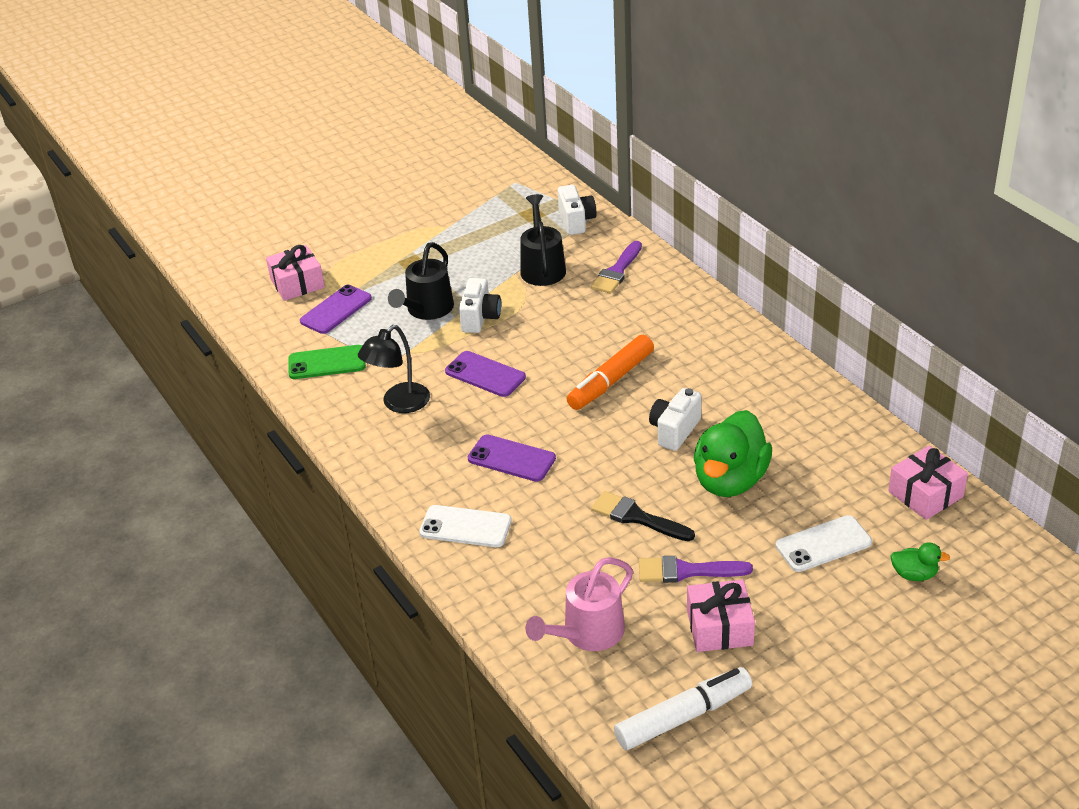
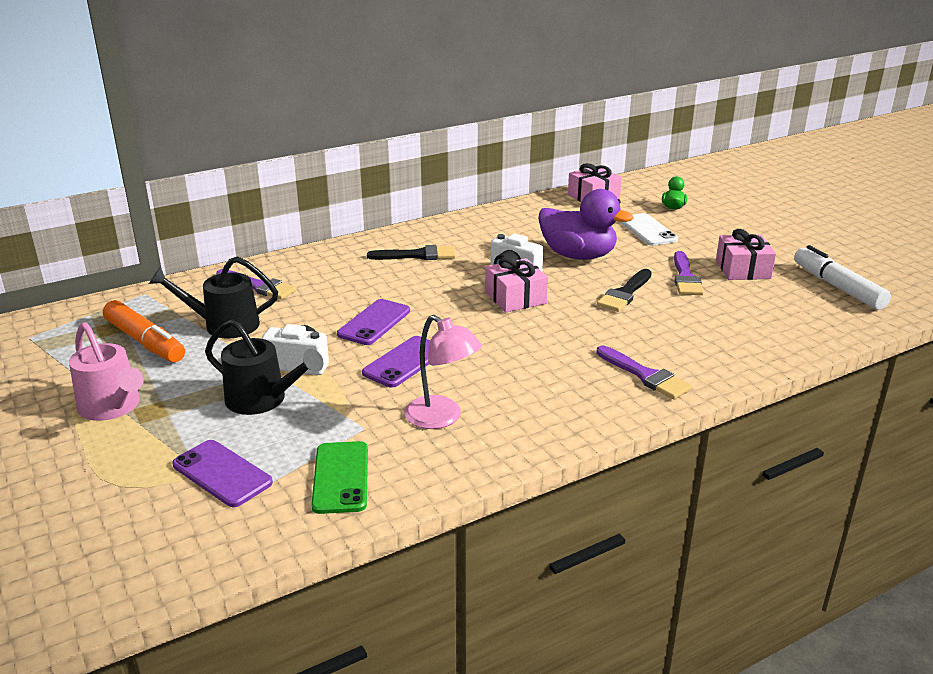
camera: 90 degrees left, 10 degrees down
(297, 283) = (131, 514): pink gift -> pink gift (515, 298)
(399, 404) = (442, 418): black lamp -> pink lamp
(465, 527) = (645, 375): white phone -> purple brush
(511, 458) = (544, 349): purple phone -> purple phone (374, 322)
(576, 221) = (148, 303): white camera -> none
(587, 634) = (767, 320): pink watering can -> pink watering can (113, 407)
(611, 381) = (436, 296): orange marker -> orange marker (145, 341)
(705, 359) = (418, 255): none -> black brush
(730, 480) = (578, 255): green duck -> purple duck

